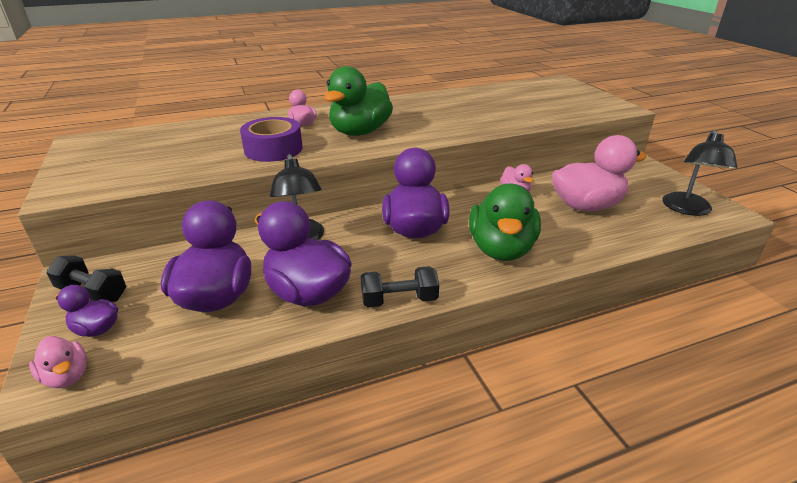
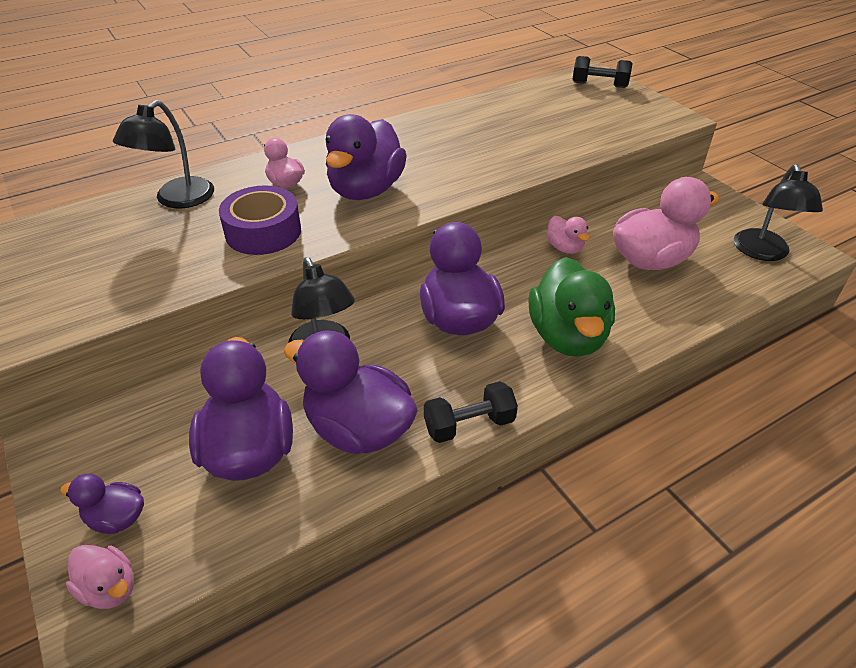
camera: 10 degrees left, 10 degrees up
(92, 293) = (88, 467): black dumbbell -> black dumbbell (599, 85)
(221, 128) = (177, 200): none -> black lamp
(360, 132) = (366, 190): green duck -> purple duck

